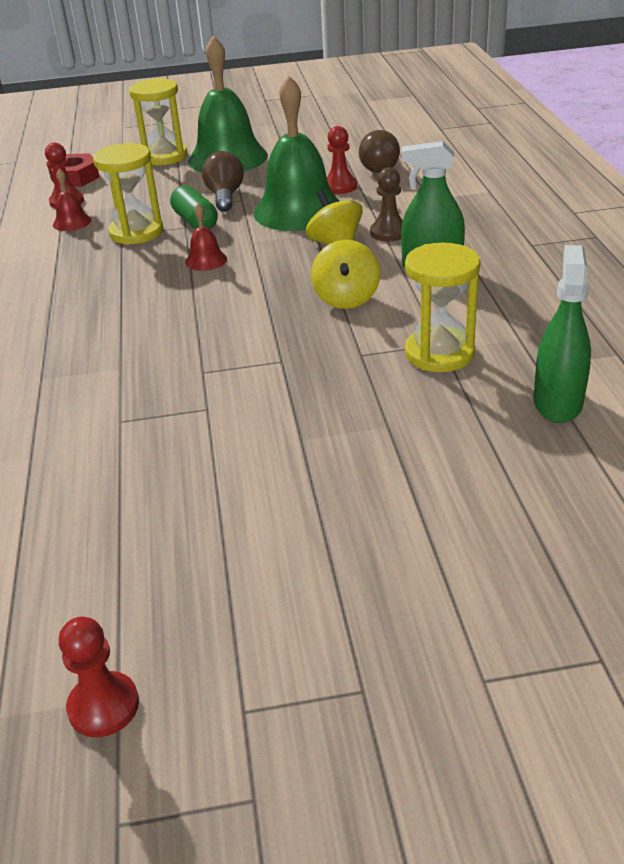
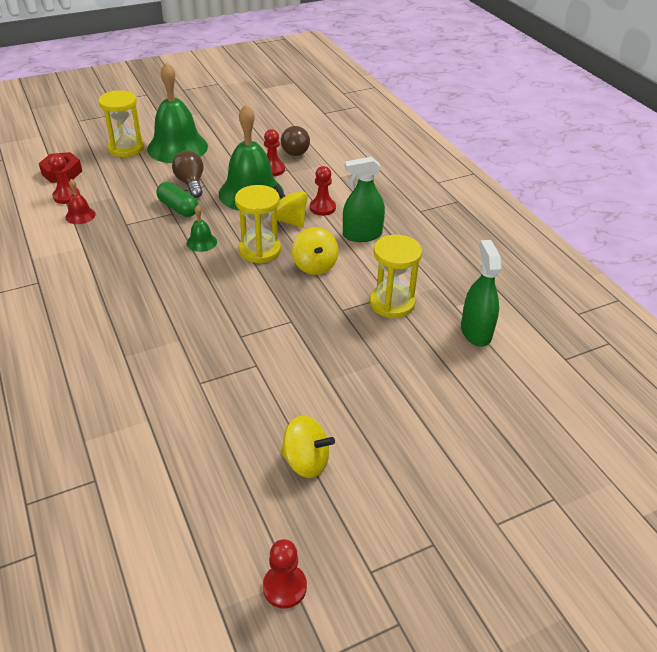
camera: 20 degrees left, 5 degrees up
(136, 232) = (137, 221): yellow hourglass -> yellow hourglass (260, 250)
(206, 260) = (201, 242): red bell -> green bell
(218, 540) = (306, 461): none -> yellow spinning top
(389, 232) = (322, 208): brown pawn -> red pawn

